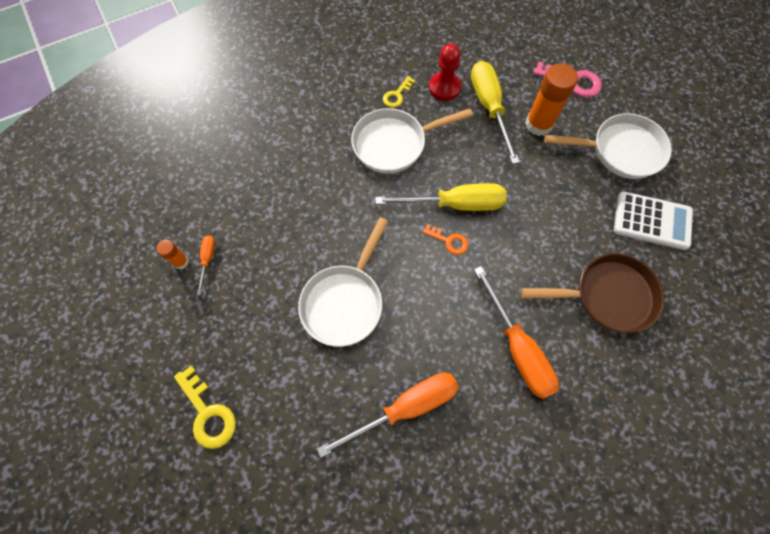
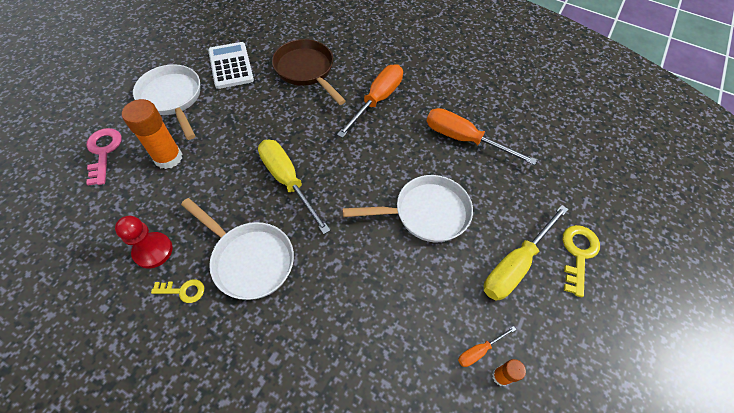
camera: 125 degrees left, 10 degrees down
(449, 241) = (324, 170): orange key -> none
(489, 107) = (164, 201): yellow screwdriver -> yellow screwdriver (515, 265)

